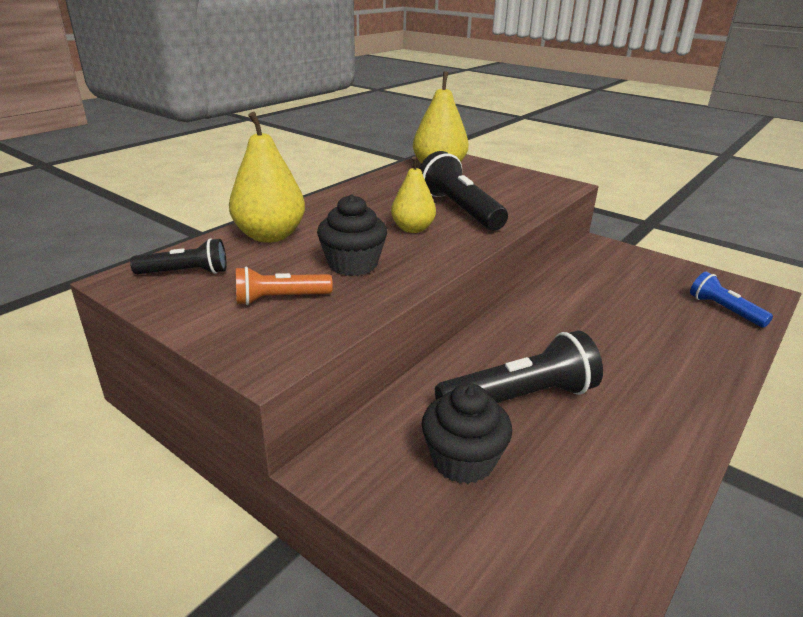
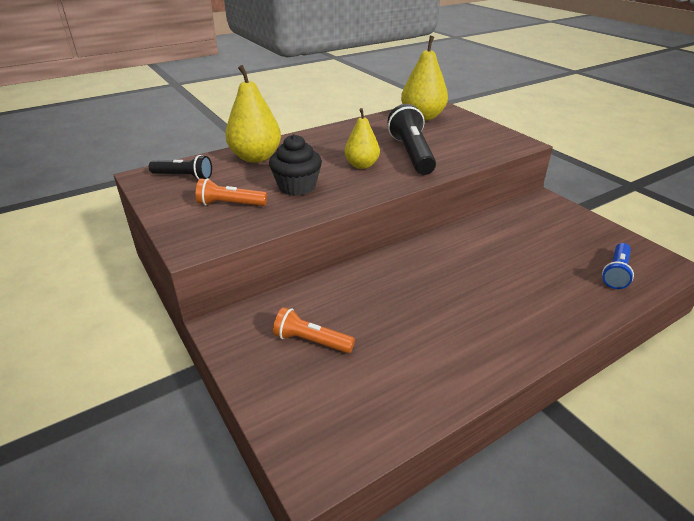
camera: 20 degrees right, 5 degrees up
(463, 460) = (311, 341): black cupcake -> orange flashlight
(520, 398) = (383, 308): black flashlight -> none
(724, 310) = (616, 273): blue flashlight -> blue flashlight turned 135 degrees counterclockwise

